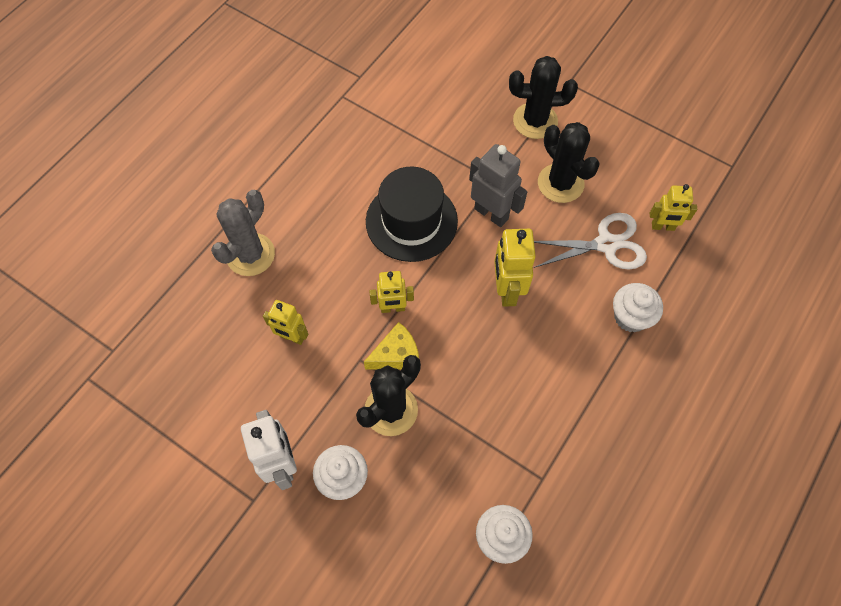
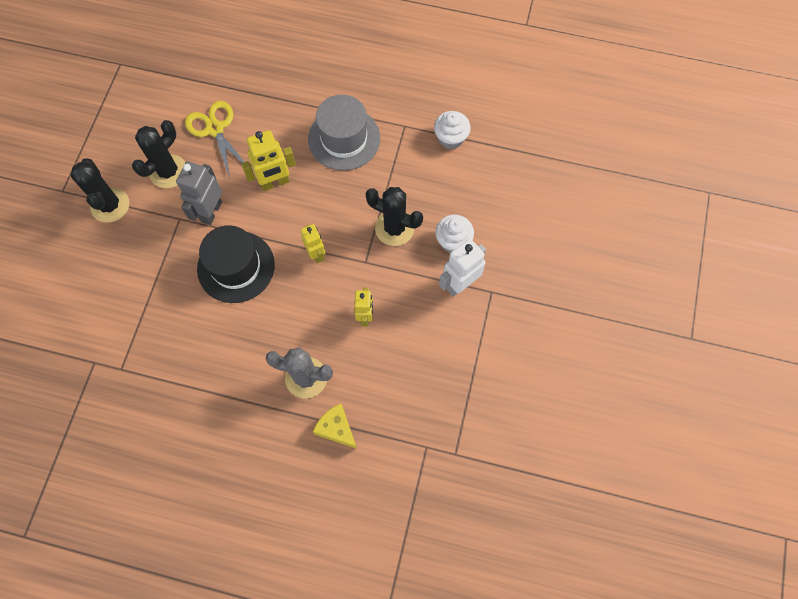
camera: 110 degrees left, 5 degrees up
(396, 355) = (352, 239): yellow cheese -> yellow cheese (336, 428)
(545, 391) = (344, 139): none -> grey hat
(606, 244) = (215, 129): white scissors -> yellow scissors
(630, 317) = (270, 102): white cupcake -> none
(663, 227) = (188, 97): yellow robot -> none

